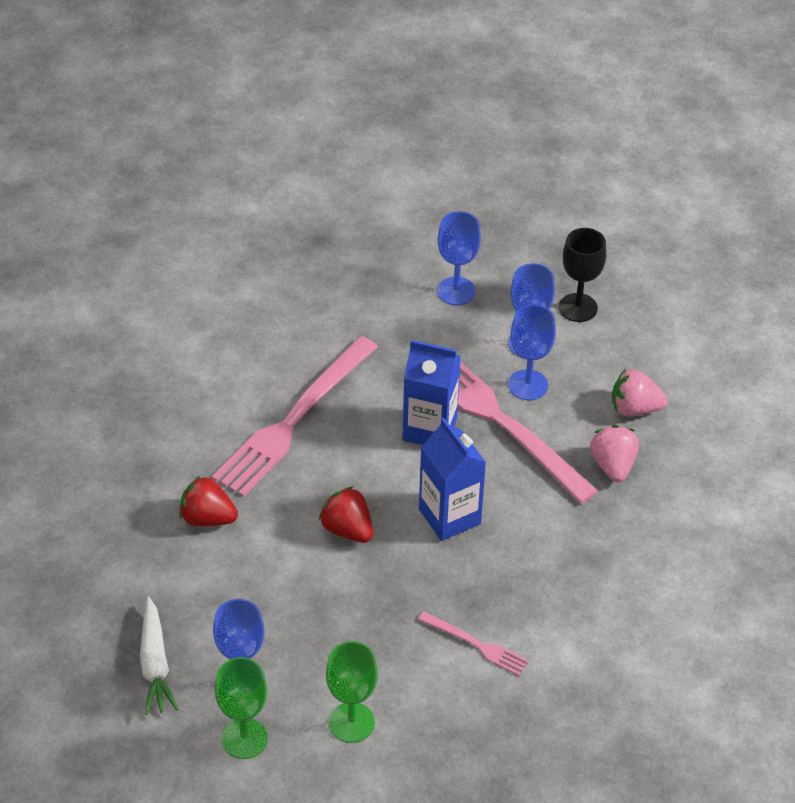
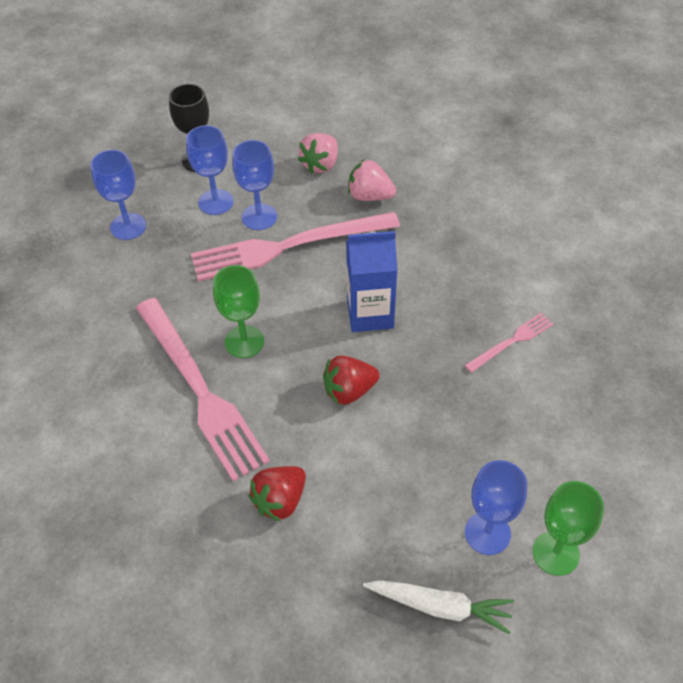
camera: 65 degrees left, 5 degrees up
(351, 722) = (563, 459): green goblet -> green goblet (244, 342)
(429, 429) = (268, 295): blue carton -> none

